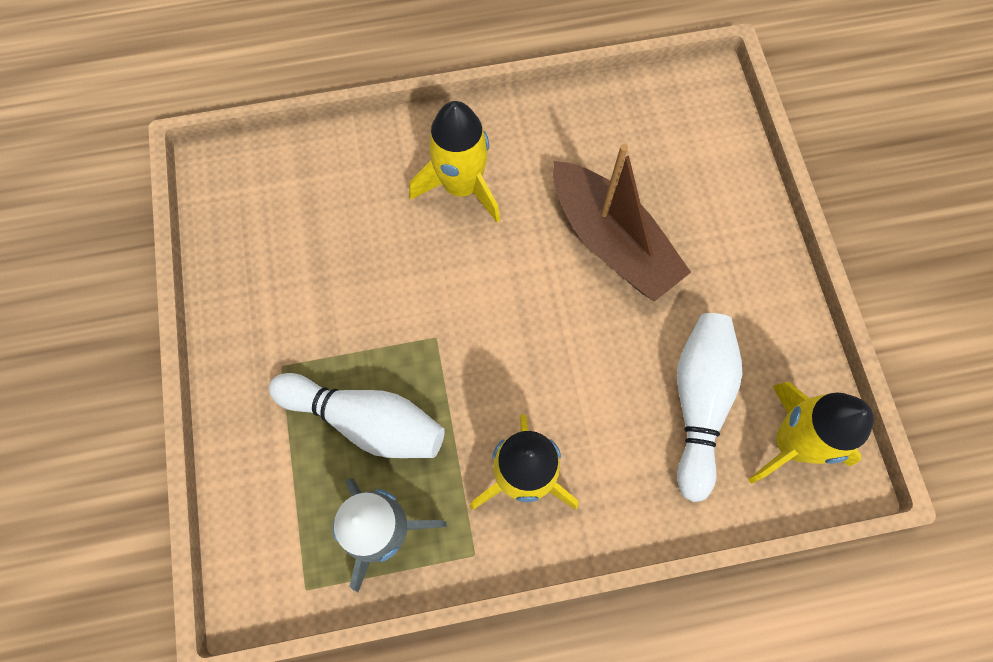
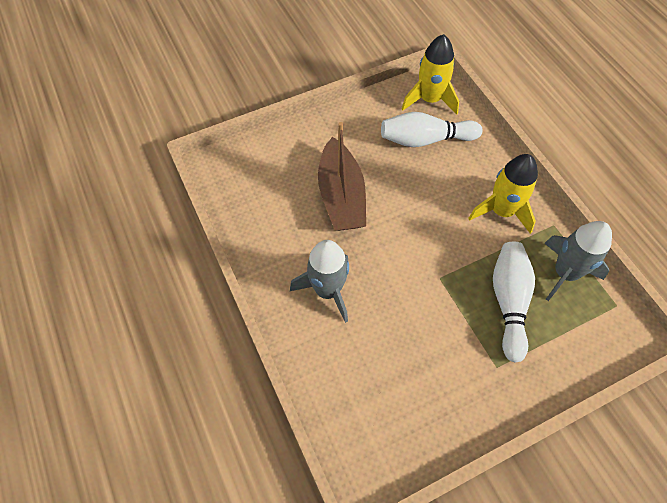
camera: 105 degrees left, 10 degrees down
(462, 186) = (328, 290): yellow rocket -> grey rocket
(612, 241) = (341, 196): brown boat -> brown boat turned 135 degrees clockwise

